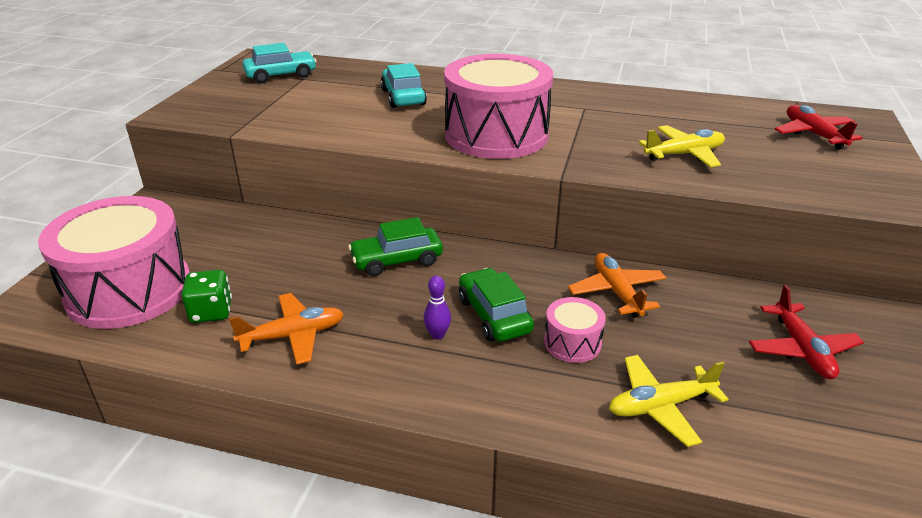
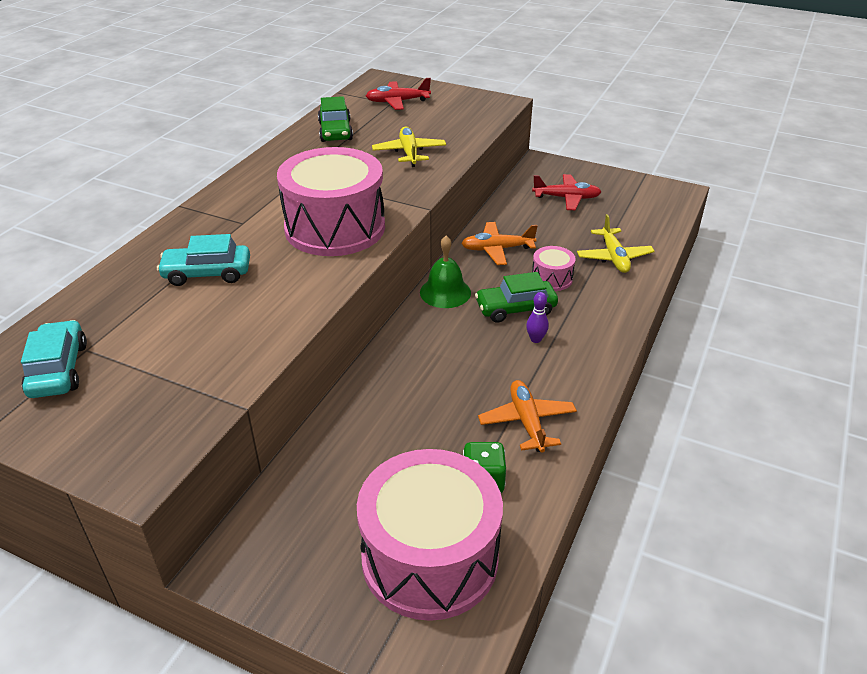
camera: 80 degrees left, 5 degrees up
(397, 260) = (426, 354): green car -> green car (335, 131)
(507, 261) = (445, 292): none -> green bell

